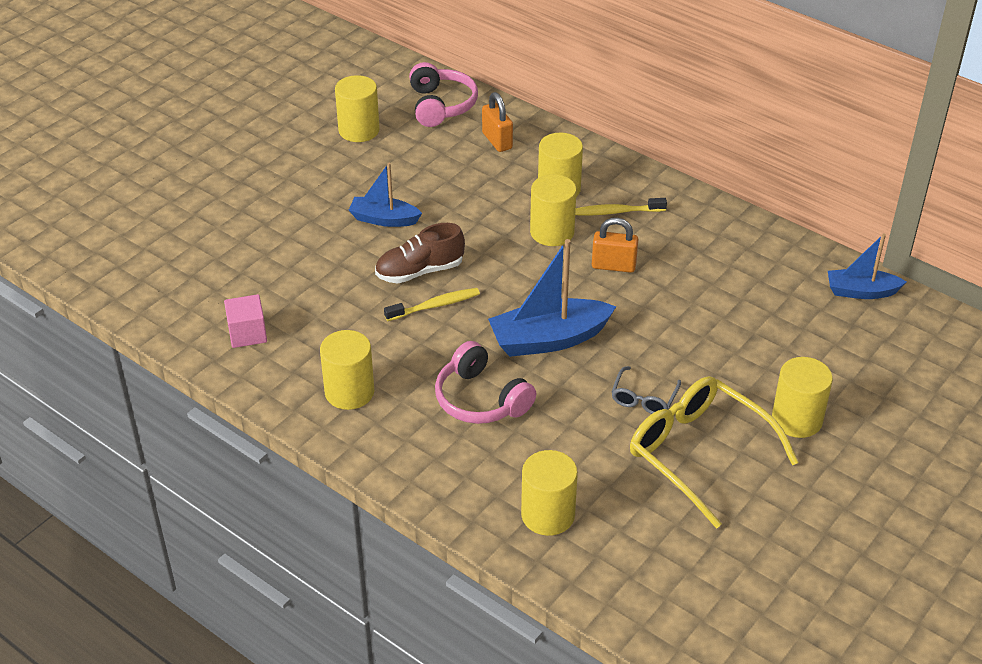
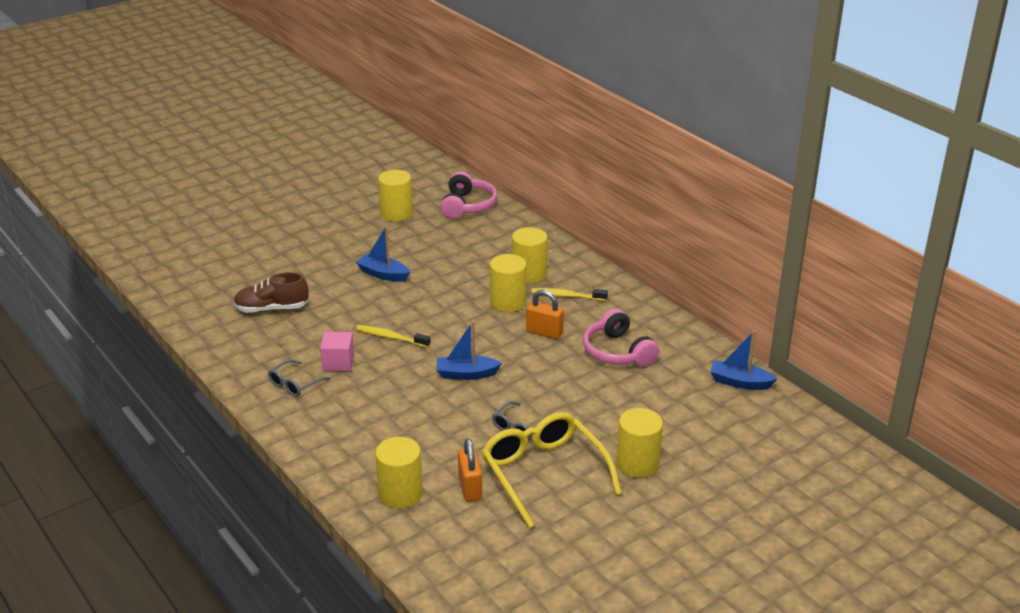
camera: 15 degrees right, 10 degrees down
(247, 333) = (241, 333): pink cube -> pink cube (338, 363)
(349, 392) = (295, 384): yellow cylinder -> grey glasses
(420, 271) = (391, 313): brown shoe -> brown shoe (272, 309)
(435, 305) = (390, 337): yellow toothbrush -> yellow toothbrush turned 150 degrees counterclockwise
(481, 399) = (391, 406): pink headphones -> pink headphones (617, 352)
(497, 141) = (498, 235): orange padlock -> orange padlock (470, 488)
(549, 339) = (466, 374): blue boat -> blue boat, size x0.62

